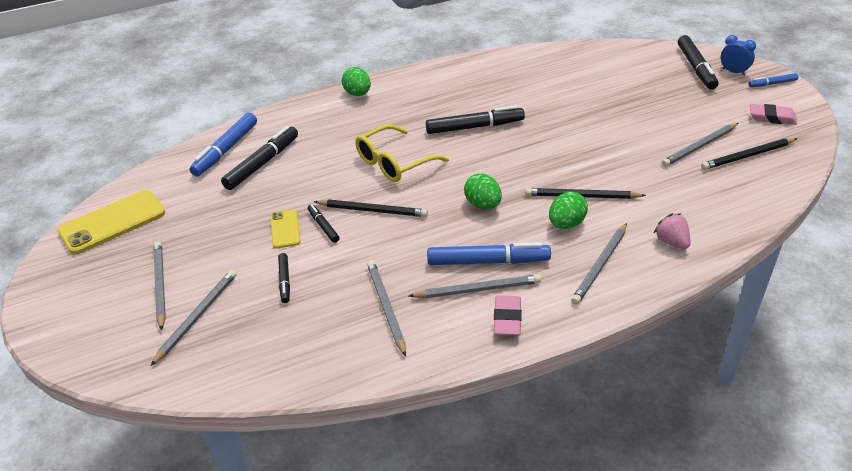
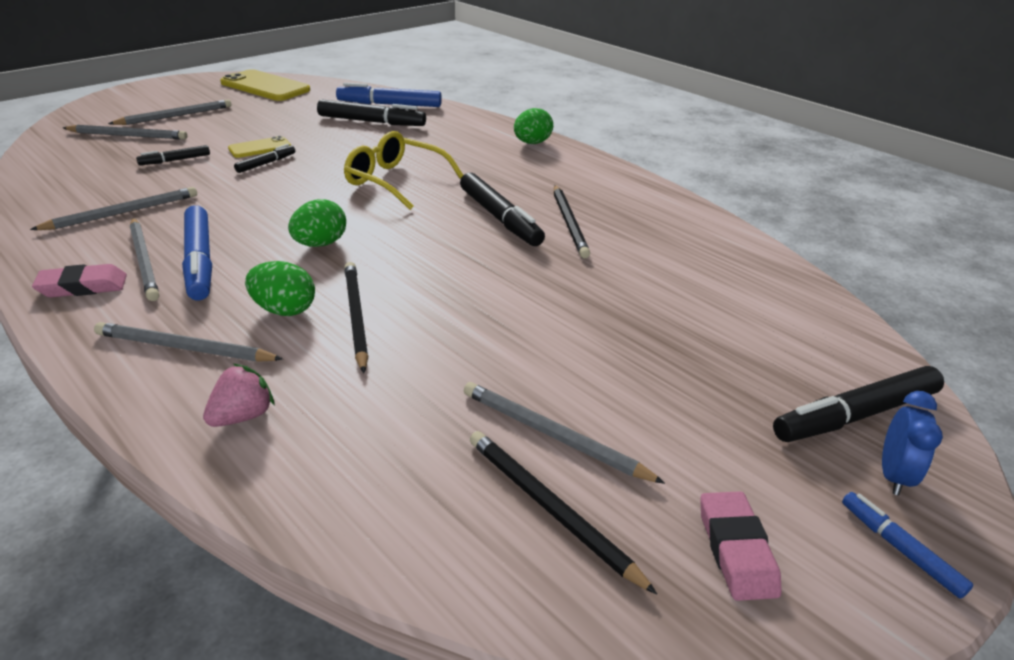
camera: 65 degrees right, 5 degrees down
(372, 210) = (298, 182): black pencil -> black pencil (569, 223)

